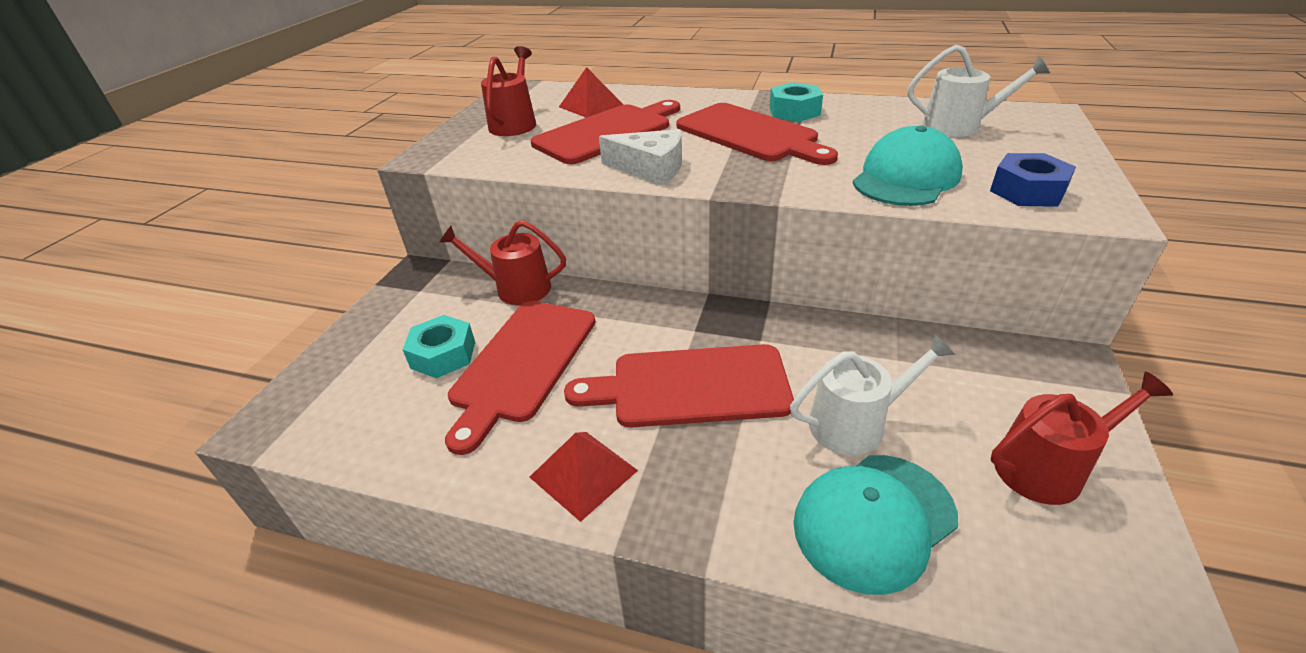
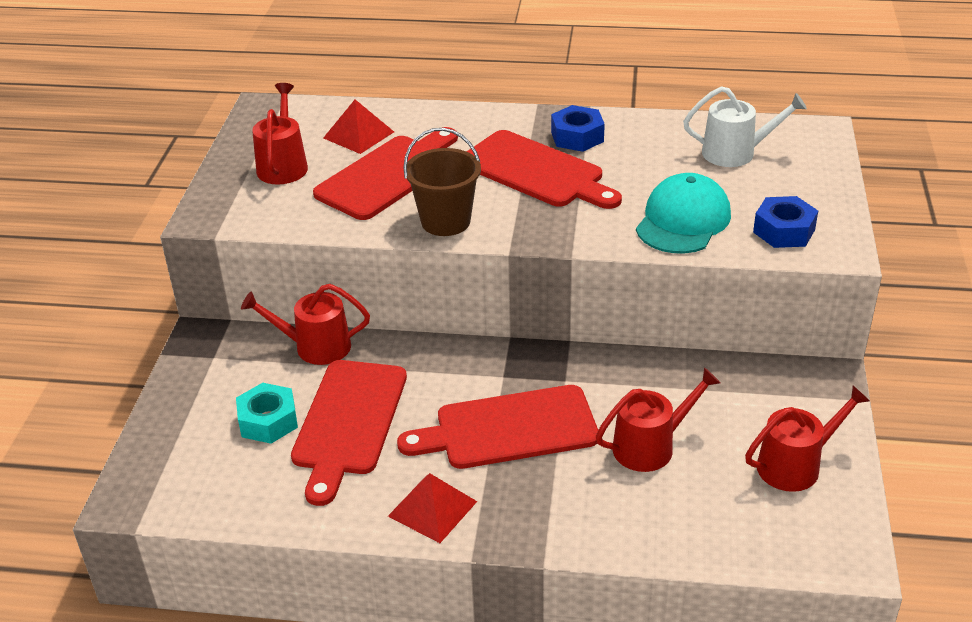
camera: 10 degrees left, 0 degrees up
(650, 168) = (445, 221): white cheese -> brown bucket
(794, 111) = (577, 137): turquoise nut -> blue nut
(855, 423) = (650, 446): white watering can -> red watering can
(873, 520) = (665, 516): turquoise cap -> none

